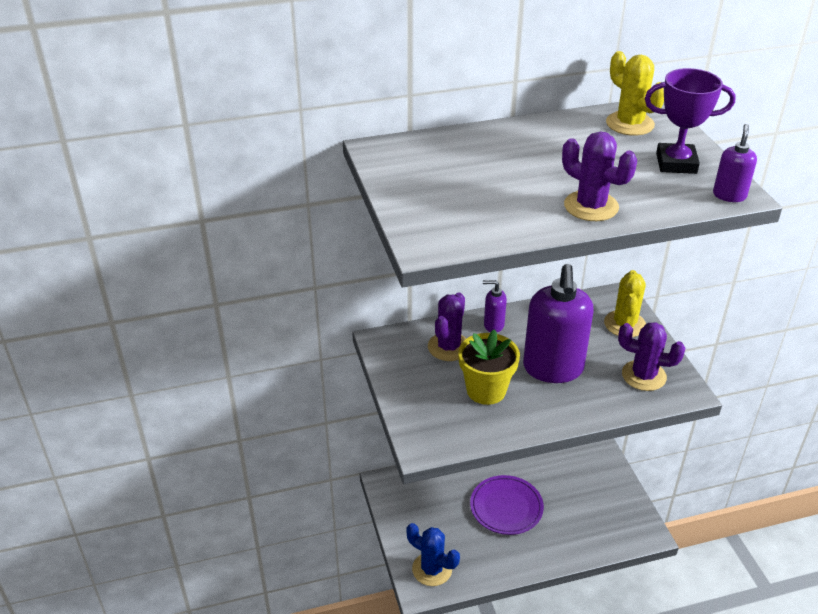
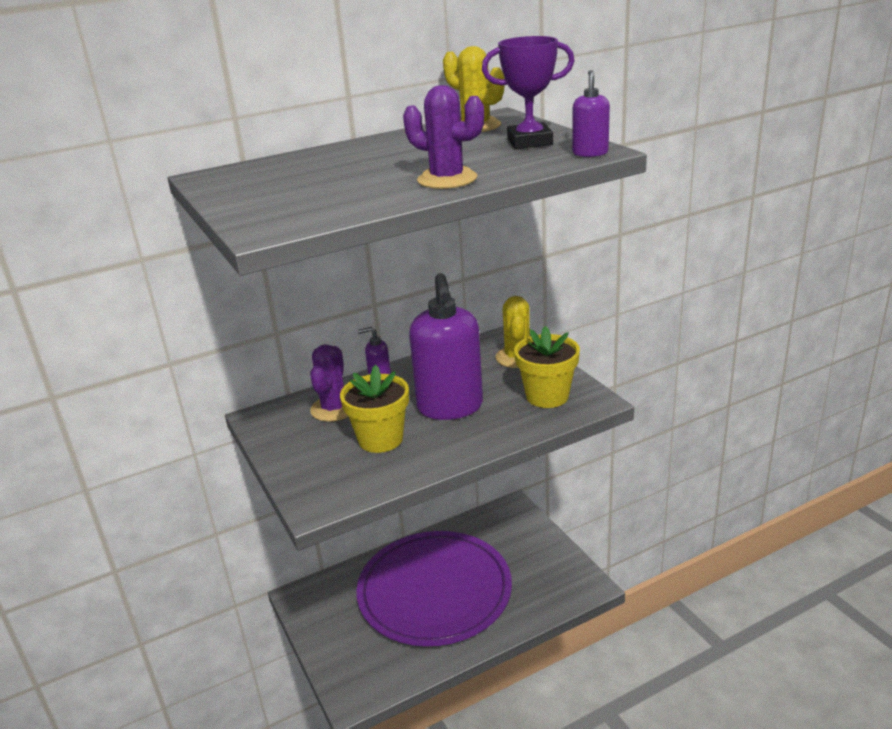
camera: 10 degrees left, 10 degrees down
(432, 569) = (362, 674): blue cactus -> none
(506, 507) = (434, 592): purple plate -> purple plate, size x1.90
(643, 376) = (547, 396): purple cactus -> yellow flower pot

